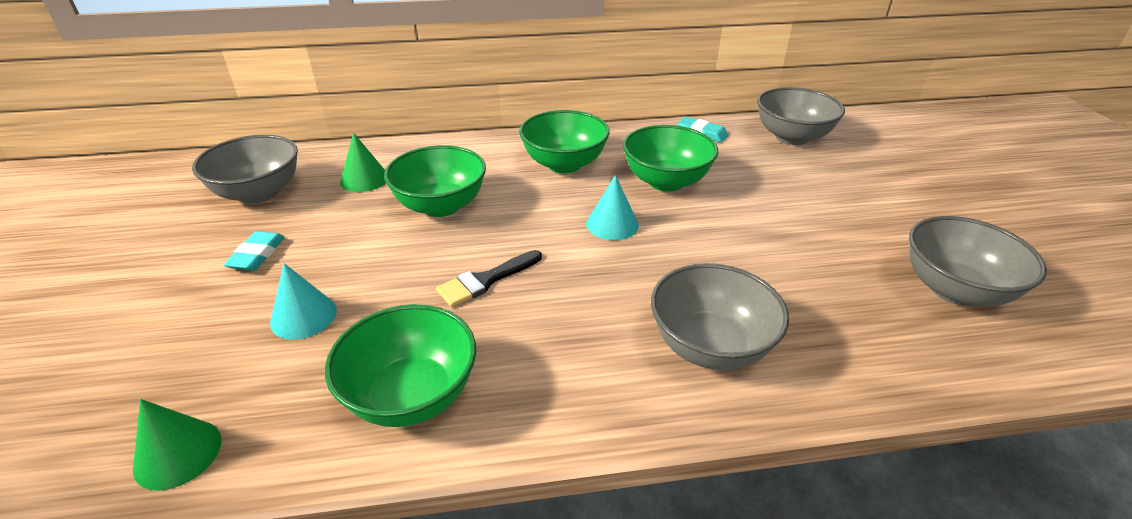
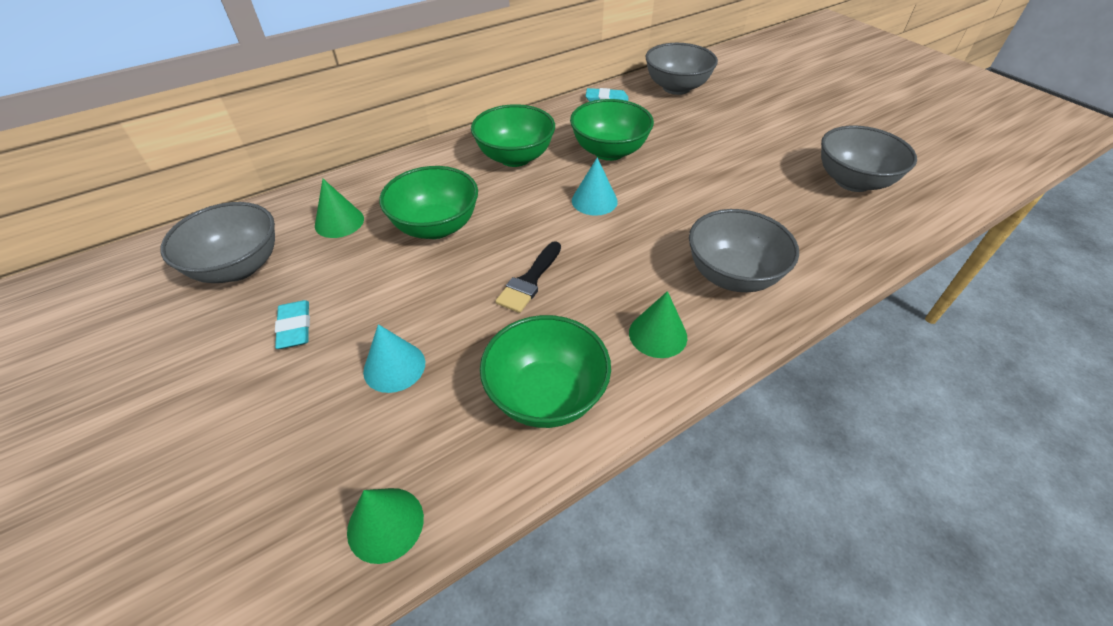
camera: 25 degrees left, 10 degrees up
(574, 379) = (658, 334): none -> green cone

